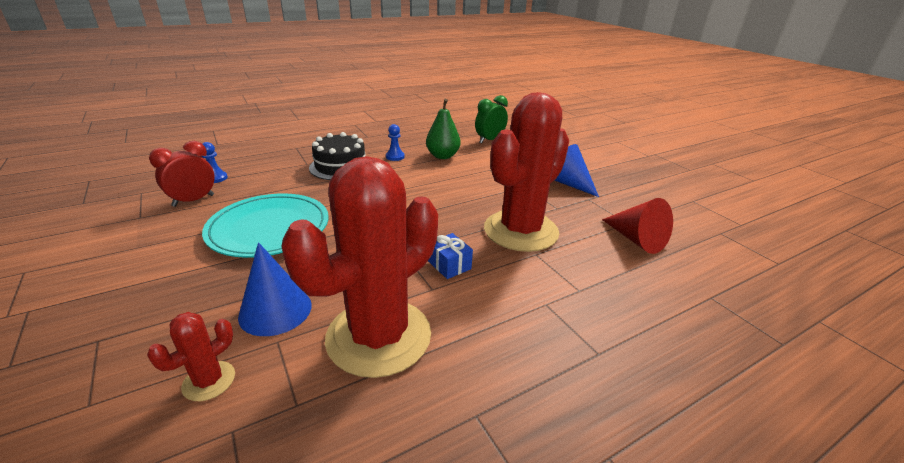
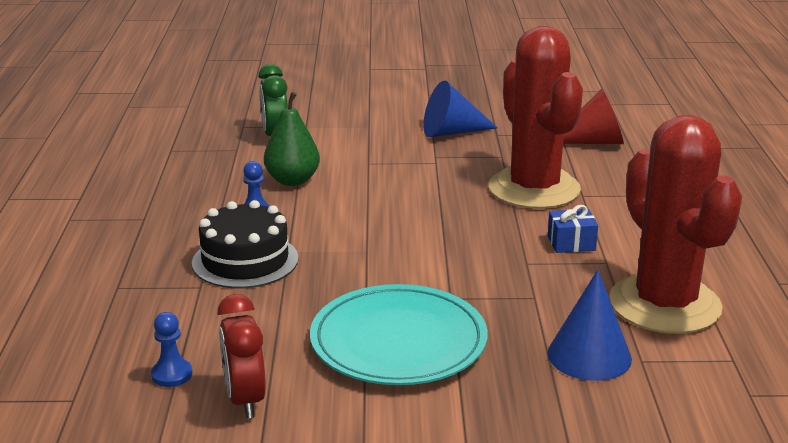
camera: 60 degrees left, 5 degrees down
(209, 381) = (682, 403): red cactus -> none

